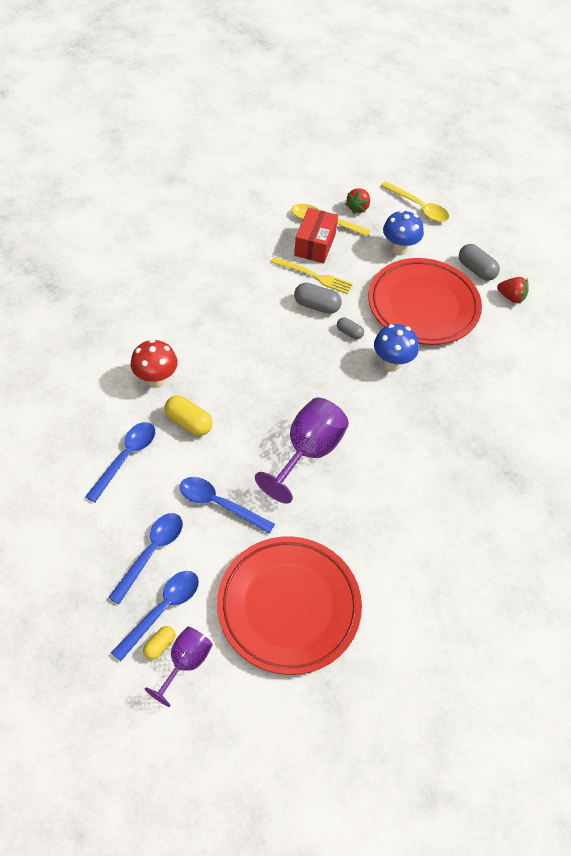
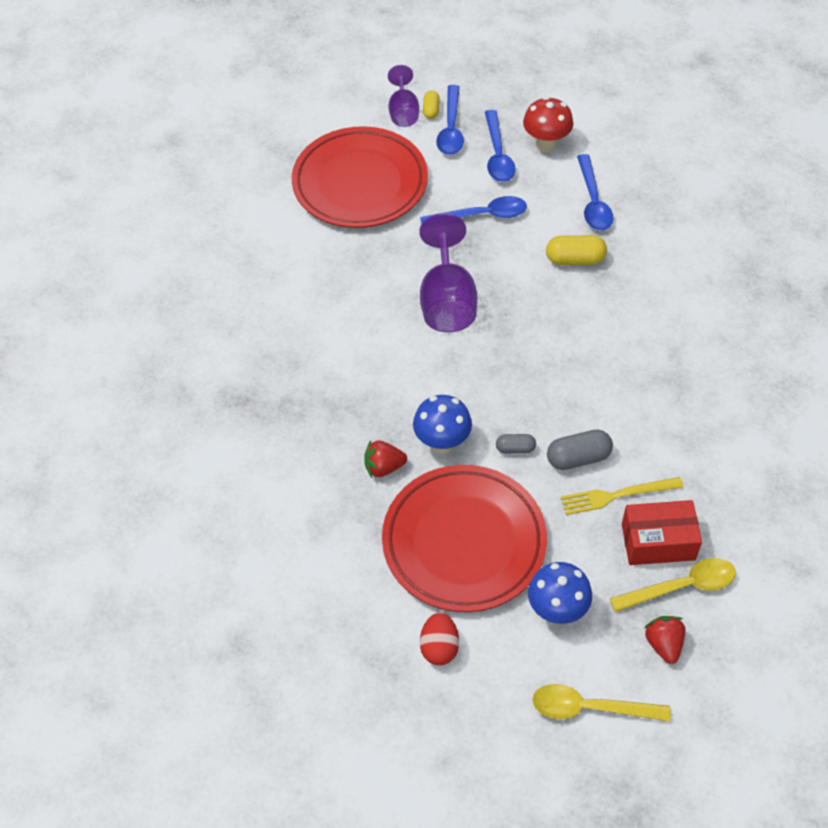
camera: 150 degrees right, 0 degrees up
(156, 380) = (645, 276): red mushroom -> red mushroom (546, 144)
(315, 244) = (658, 542): red box -> red box turned 75 degrees counterclockwise
(476, 270) = (439, 647): grey capsule -> red egg
(511, 297) = (368, 632): red strawberry -> red strawberry (384, 467)

